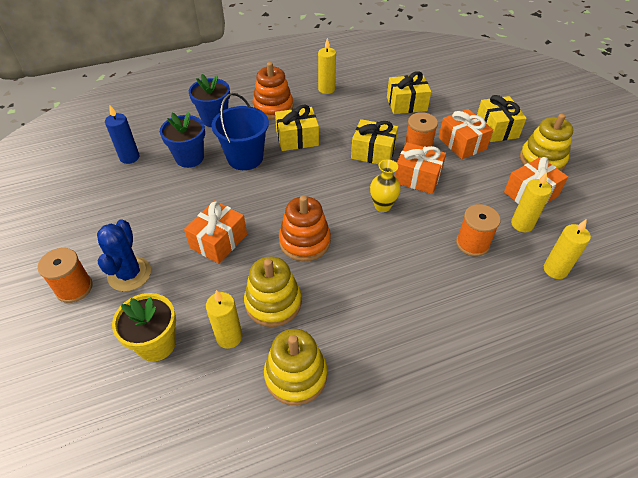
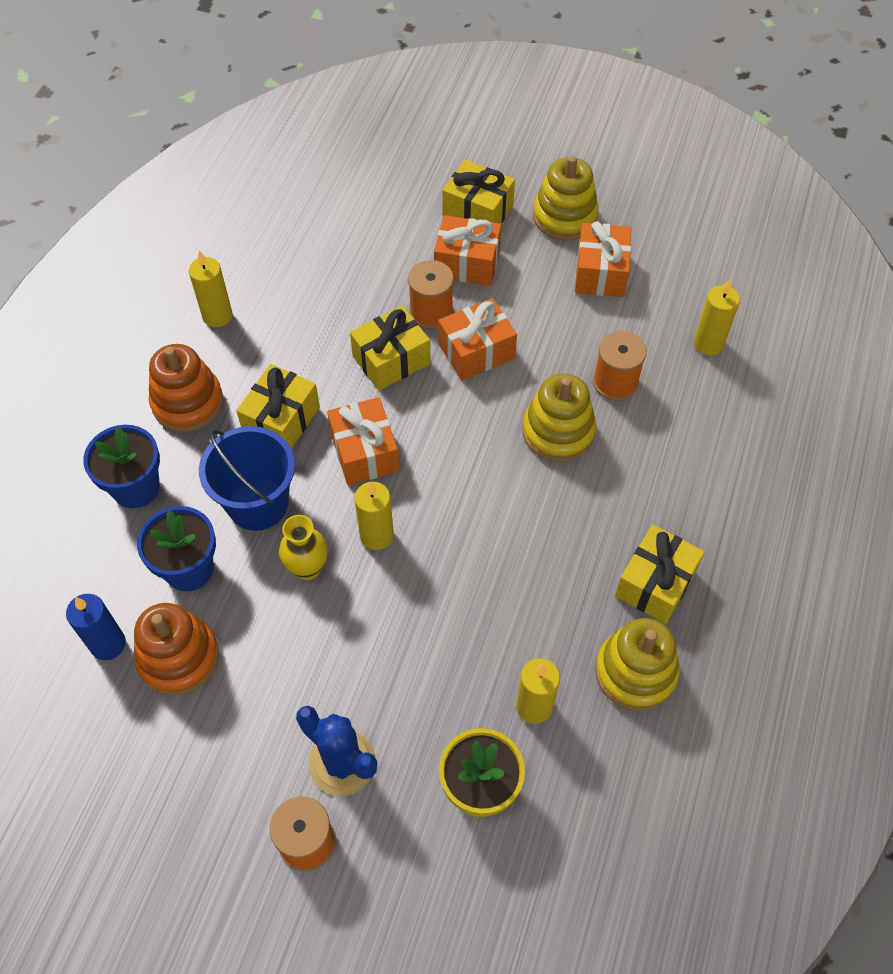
camera: 50 degrees left, 10 degrees up
(219, 241) = (380, 628): orange gift -> orange gift (364, 452)
(273, 303) = (525, 631): yellow stacking toy -> yellow stacking toy (558, 432)
(304, 241) = (465, 537): orange stacking toy -> orange stacking toy (178, 657)
(382, 206) = (486, 420): yellow vase -> yellow vase (307, 568)
(406, 104) = (342, 257): yellow gift -> yellow gift (655, 583)
(522, 224) = (631, 317): yellow candle -> yellow candle (376, 535)

